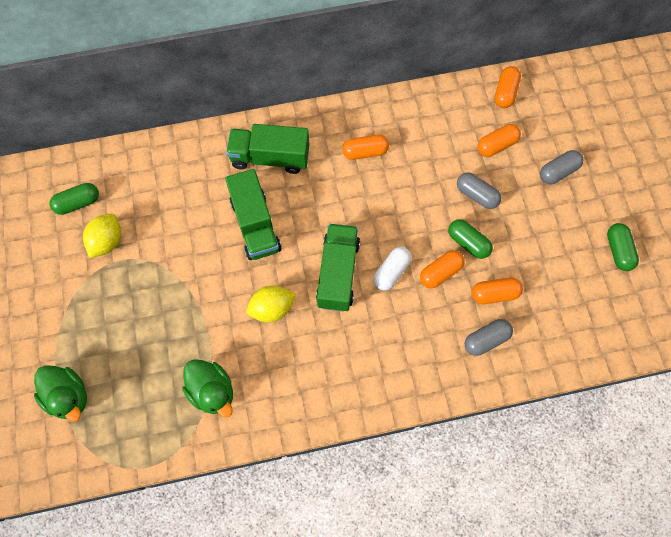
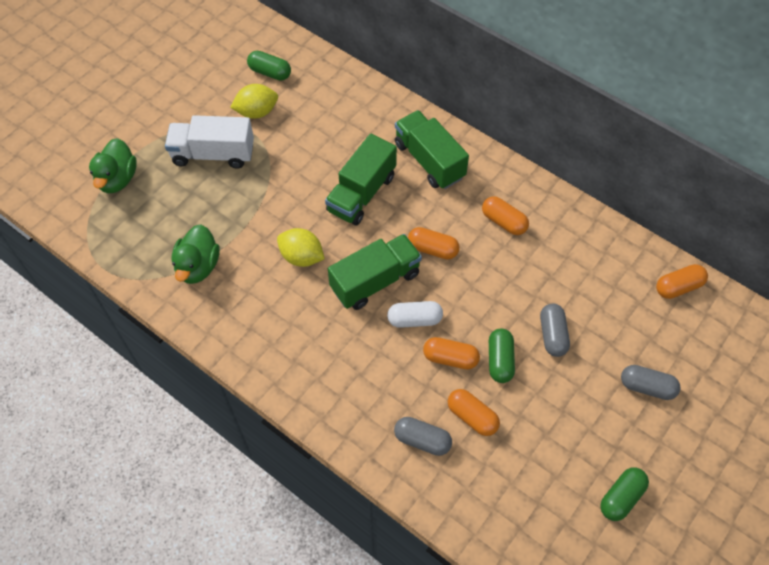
camera: 50 degrees right, 10 degrees down
(116, 303) = (213, 154): none -> white truck
(496, 145) = (618, 317): orange capsule -> orange capsule (432, 249)

